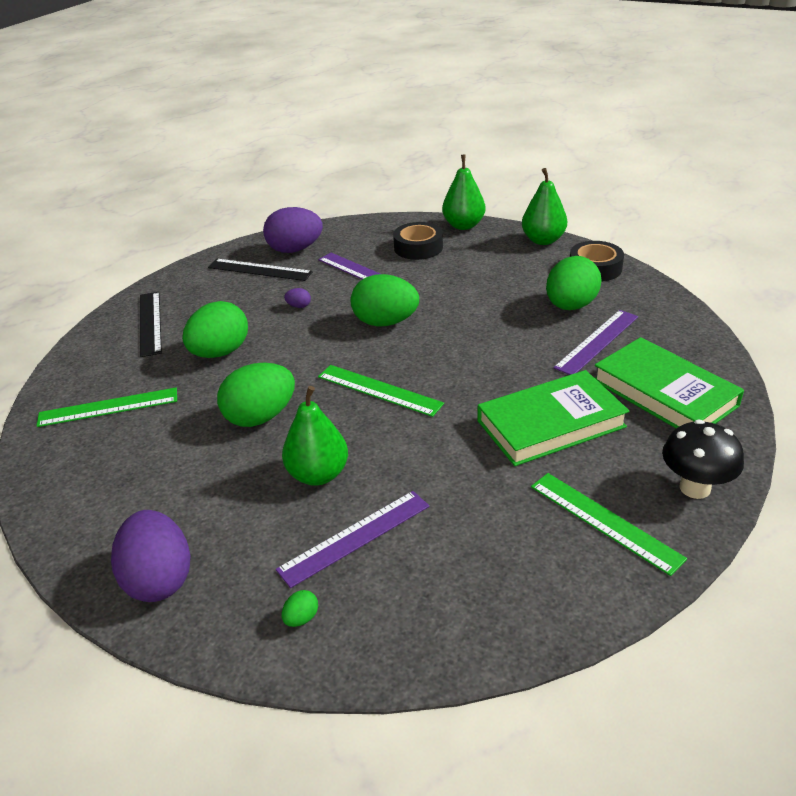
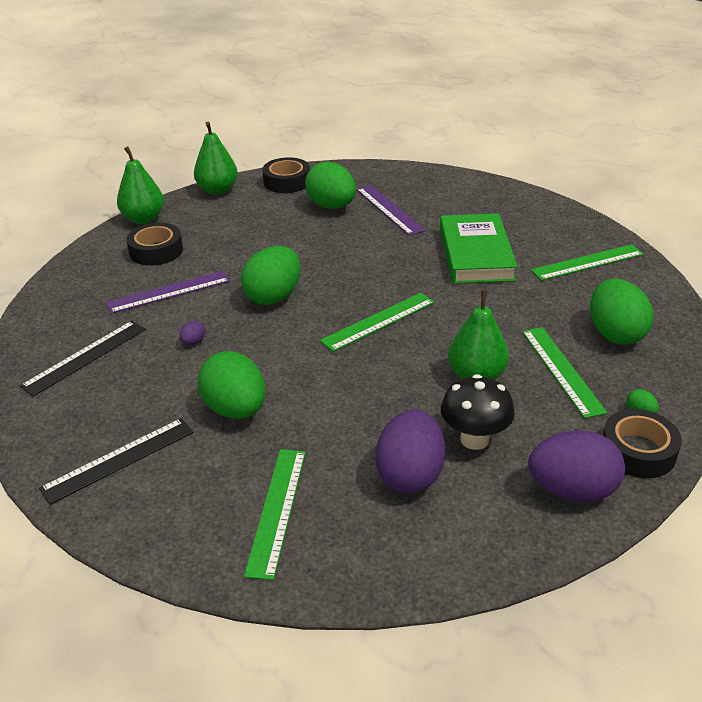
camera: 70 degrees left, 0 degrees up
(150, 323) = (119, 460): black ruler -> black ruler turned 45 degrees counterclockwise
(232, 625) = (638, 451): none -> black tape
(260, 417) = (372, 397): green egg -> green egg (615, 334)
(295, 249) = (68, 325): purple egg -> purple egg (410, 475)
(355, 537) = (562, 370): purple ruler -> green ruler
(664, 393) = (469, 204): green book -> none
(695, 488) = (570, 223): black mushroom -> black mushroom (474, 439)

